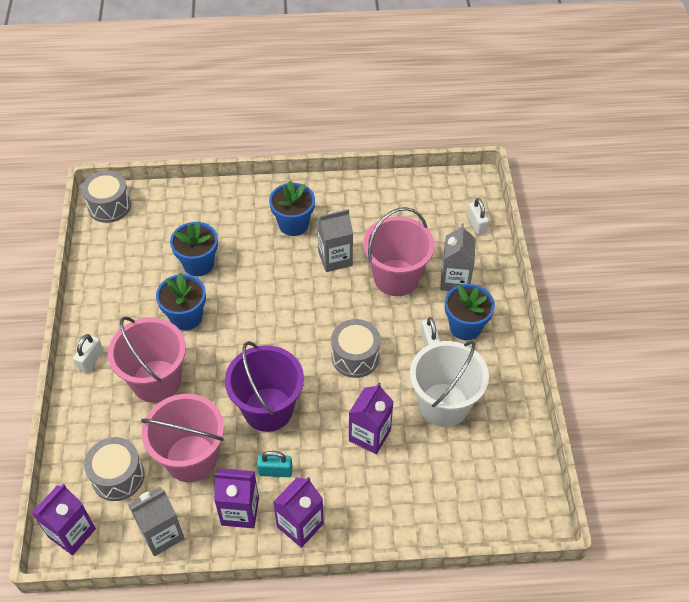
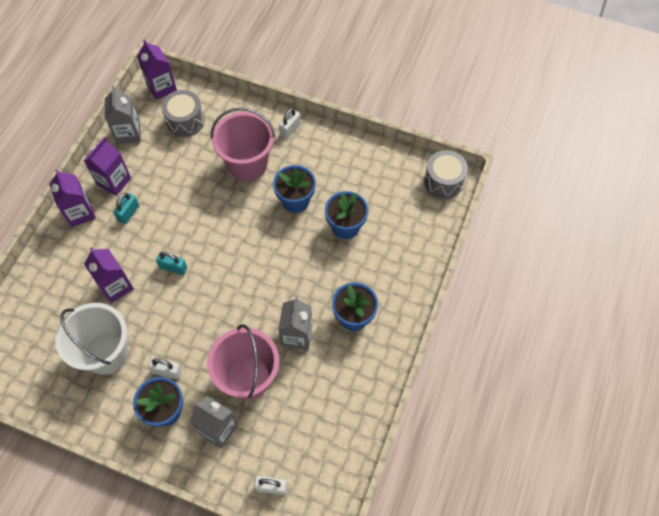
camera: 115 degrees right, 10 degrees up
(90, 360) = (290, 129): white padlock -> white padlock turned 75 degrees clockwise
(191, 458) = (171, 166): pink bucket -> none
(268, 409) = (180, 227): purple bucket -> none
(320, 391) = (173, 268): none -> turquoise padlock
(355, 357) = (188, 307): grey drum -> none

